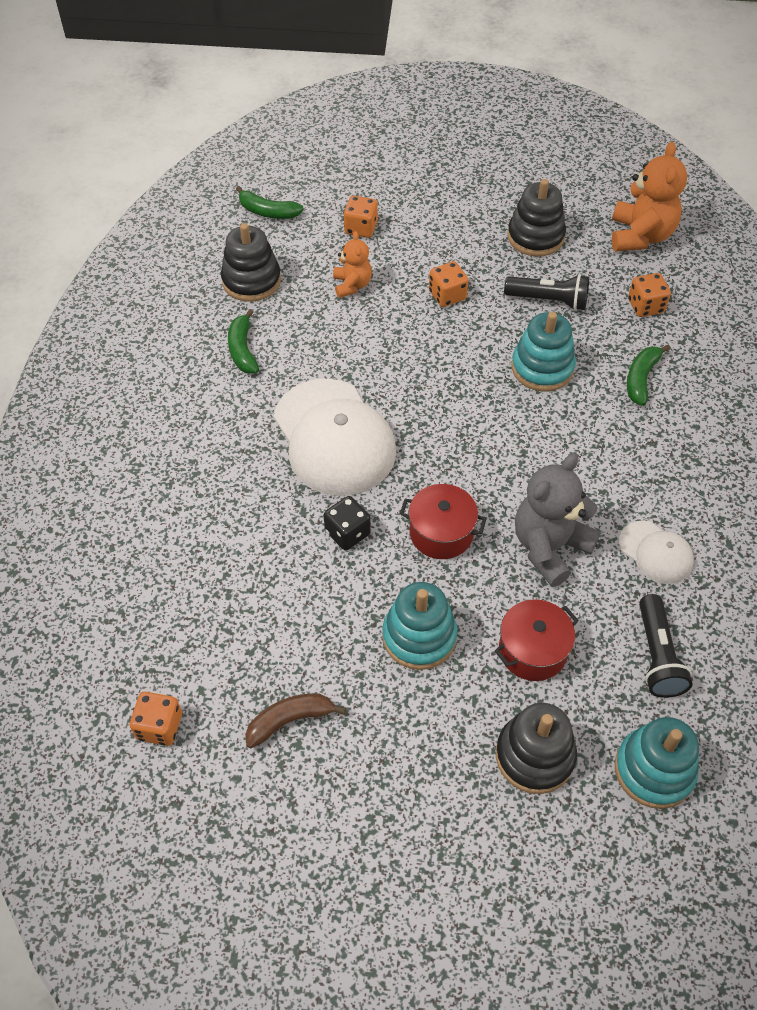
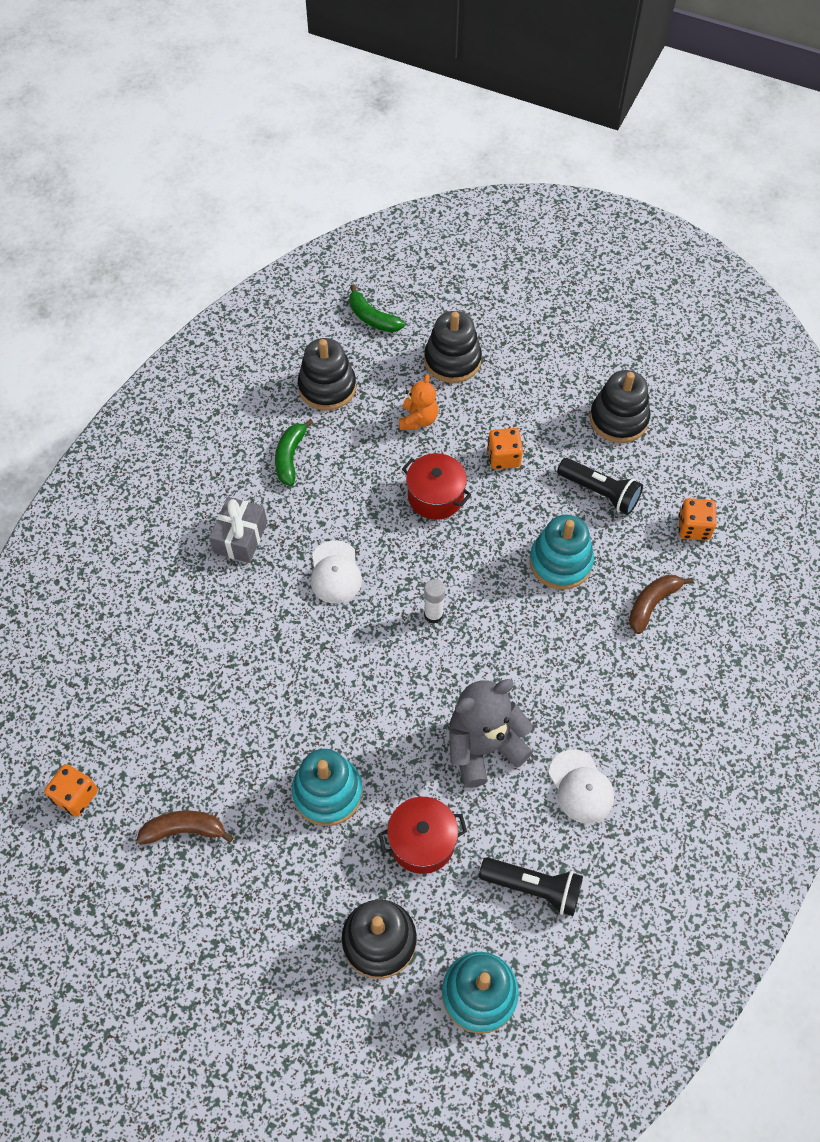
camera: 20 degrees right, 5 degrees up
(225, 434) = (240, 537): none -> grey gift
(334, 437) = (335, 572): white cap -> white cap, size x0.50
(347, 533) = (307, 671): black dice -> none
(361, 228) = (452, 360): orange dice -> black stacking toy
(441, 533) = (391, 699): red pot -> red pot (435, 496)
(446, 446) = (433, 615): none -> white glue stick
(640, 236) = (725, 449): orange teddy bear -> none
(641, 378) = (652, 604): green banana -> brown banana
(657, 656) = (534, 888): black flashlight -> black flashlight turned 90 degrees counterclockwise

